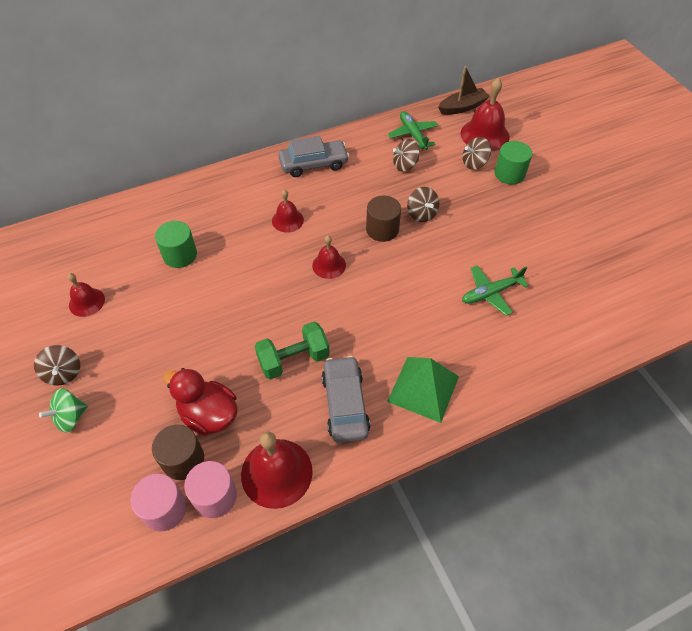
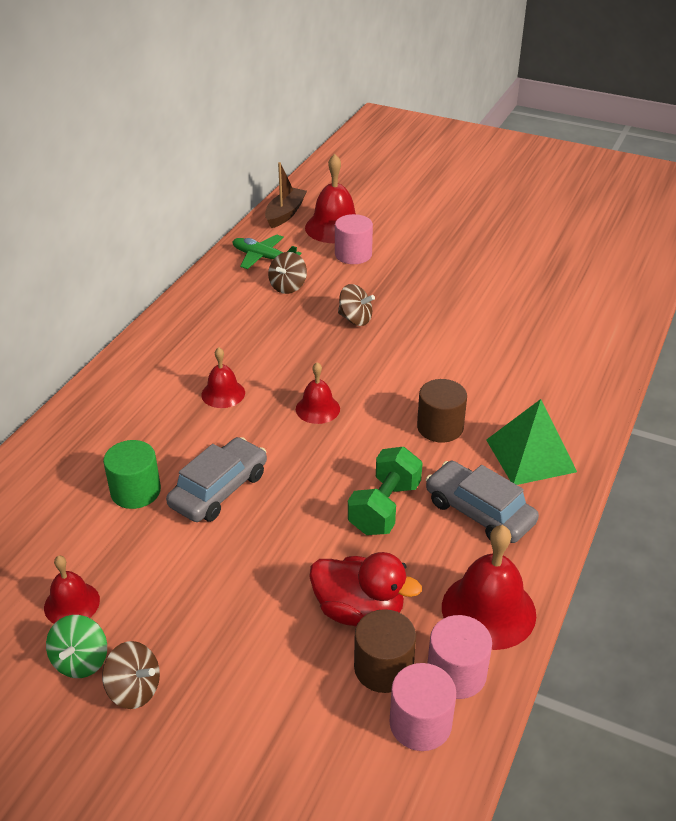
camera: 40 degrees left, 15 degrees down
(71, 417) = (202, 724): green spinning top -> green spinning top (81, 661)
(209, 415) = (359, 611): red duck -> red duck turned 150 degrees counterclockwise
(313, 164) = (188, 330): grey car -> grey car (219, 490)
(382, 229) = (333, 351): brown cylinder -> brown cylinder (440, 427)
(474, 163) = (353, 254): brown spinning top -> pink cylinder
(491, 293) = (494, 348): green plane -> none
(509, 174) = (396, 248): green cylinder -> none

